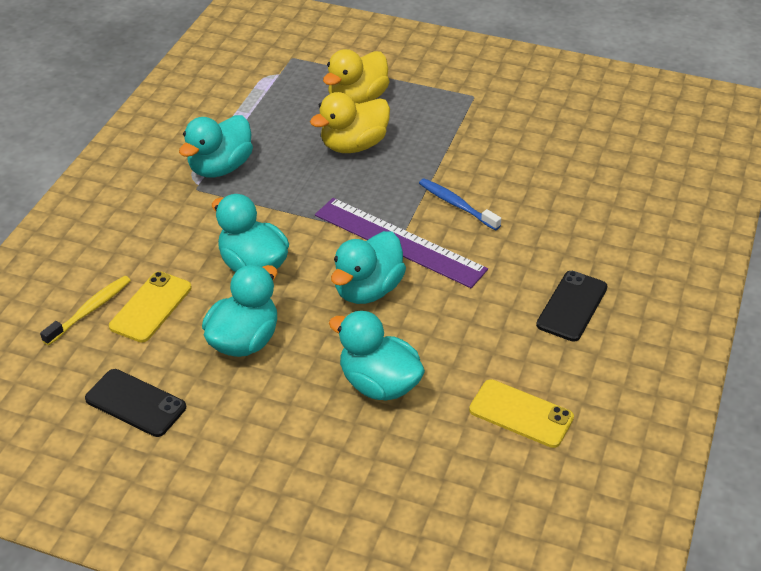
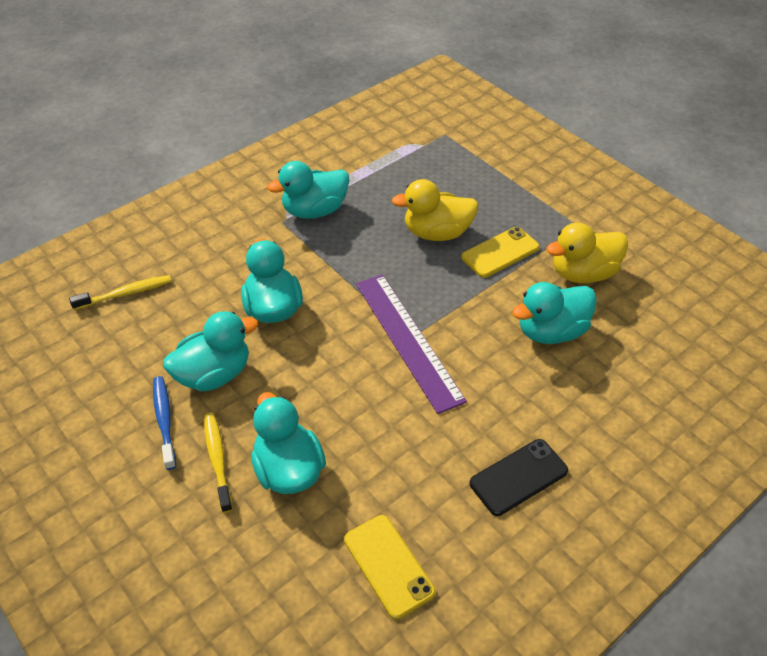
camera: 30 degrees right, 5 degrees up
(135, 403) = (93, 390): black phone -> none
(151, 307) = (169, 311): yellow phone -> yellow phone (500, 252)
(308, 404) = (218, 459): none -> yellow toothbrush
(357, 100) = (471, 192): yellow duck -> yellow duck (583, 273)
(368, 290) = (347, 373): turquoise duck -> turquoise duck (551, 331)
(456, 205) = (485, 325): blue toothbrush -> blue toothbrush (164, 420)

